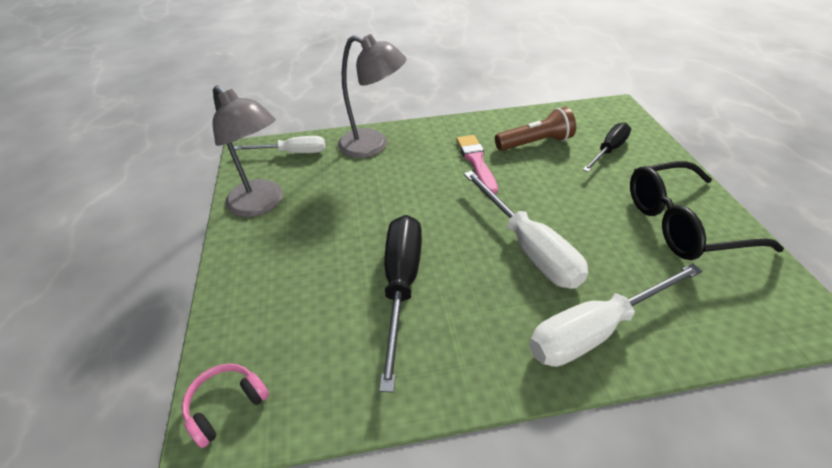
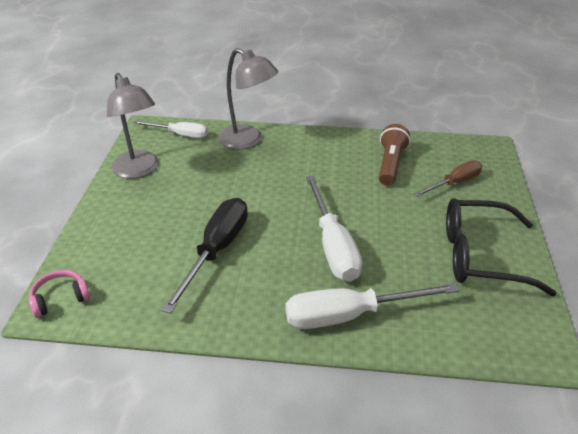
camera: 15 degrees right, 5 degrees down
(476, 162) = (328, 170): pink brush -> none
(535, 143) = (390, 164): brown flashlight -> brown flashlight turned 75 degrees counterclockwise
(608, 150) = (454, 183): black screwdriver -> brown screwdriver

